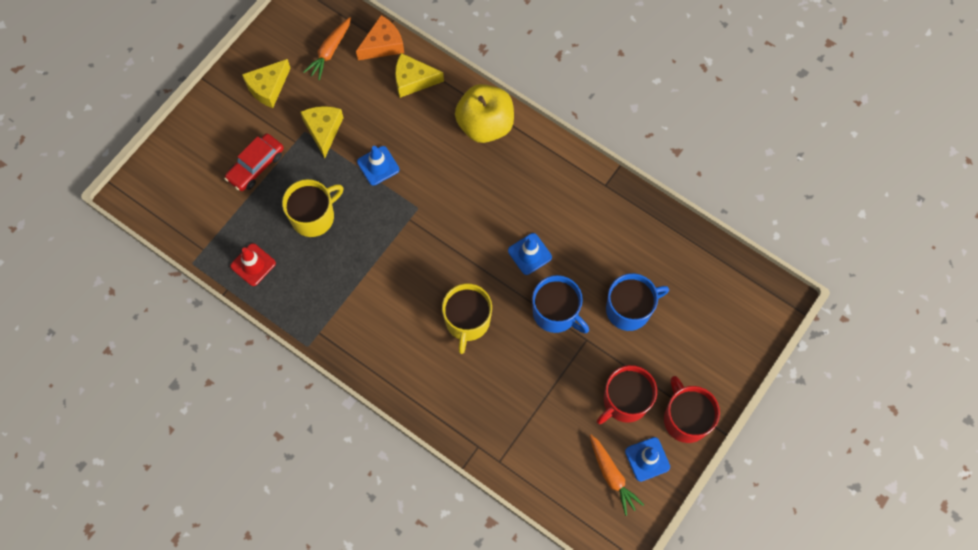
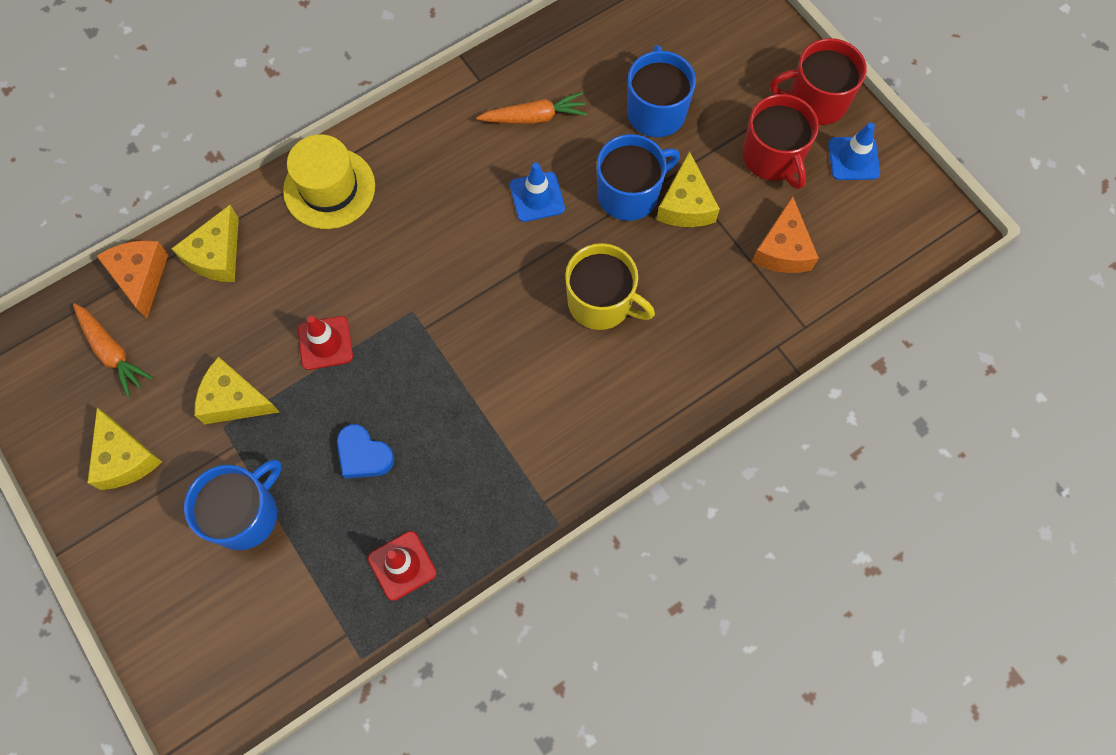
camera: 70 degrees left, 0 degrees up
(256, 166) = (245, 514): red car -> blue mug
(313, 216) = (363, 455): yellow mug -> blue heart
(378, 166) = (325, 343): blue traffic cone -> red traffic cone
(485, 125) = (329, 188): yellow apple -> yellow hat
(553, 429) = (783, 249): none -> orange cheese
(562, 353) = (686, 204): none -> yellow cheese
(612, 476) = (863, 204): orange carrot -> orange carrot (534, 117)

